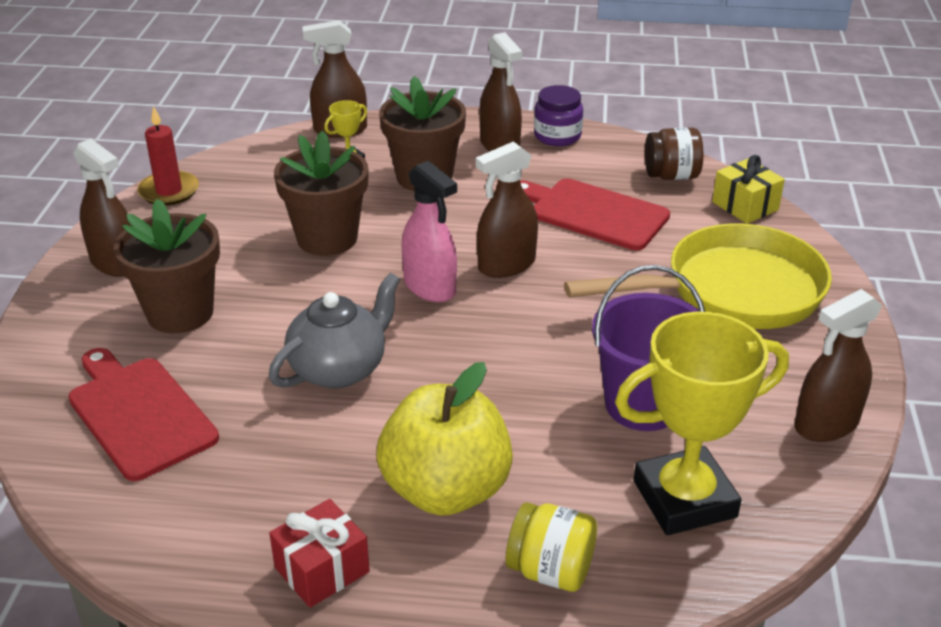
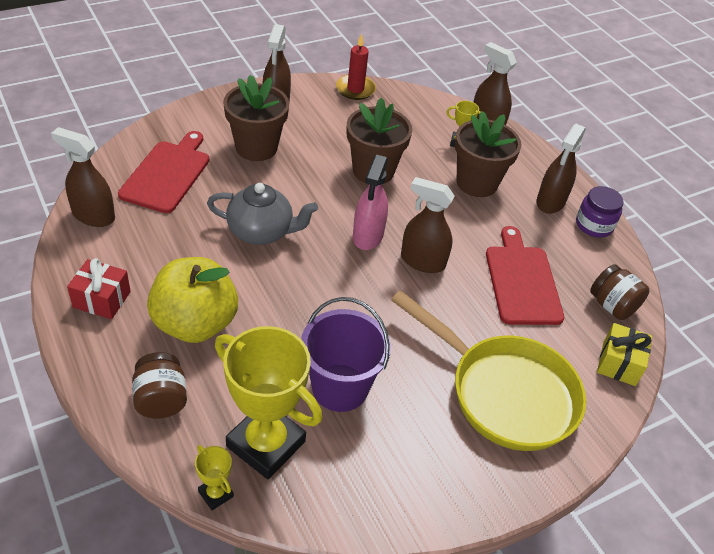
camera: 50 degrees right, 10 degrees up
(551, 570) = (161, 399): yellow jar -> brown jar
(731, 572) = (216, 494): none -> yellow trophy
(826, 424) = (400, 501): brown spray bottle -> brown spray bottle (93, 215)

